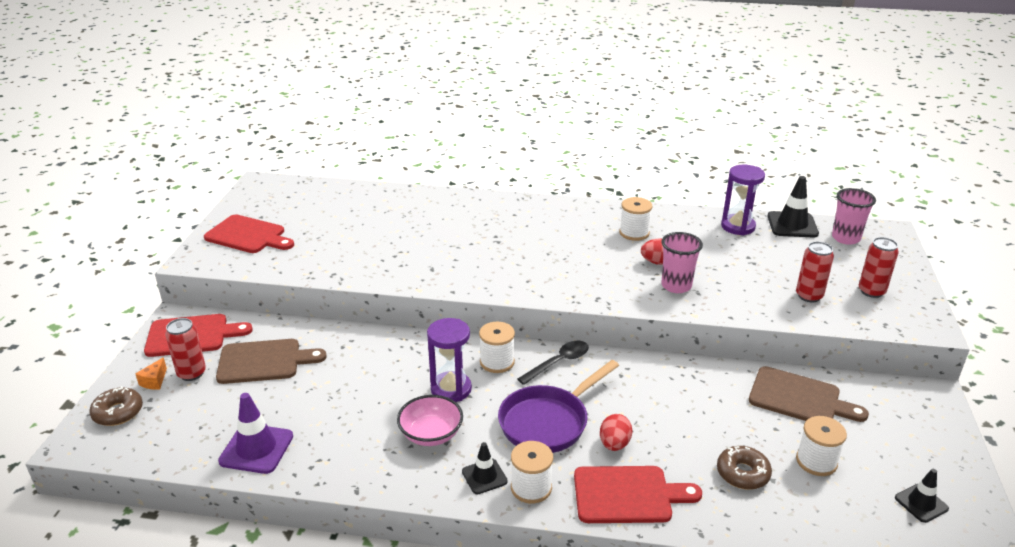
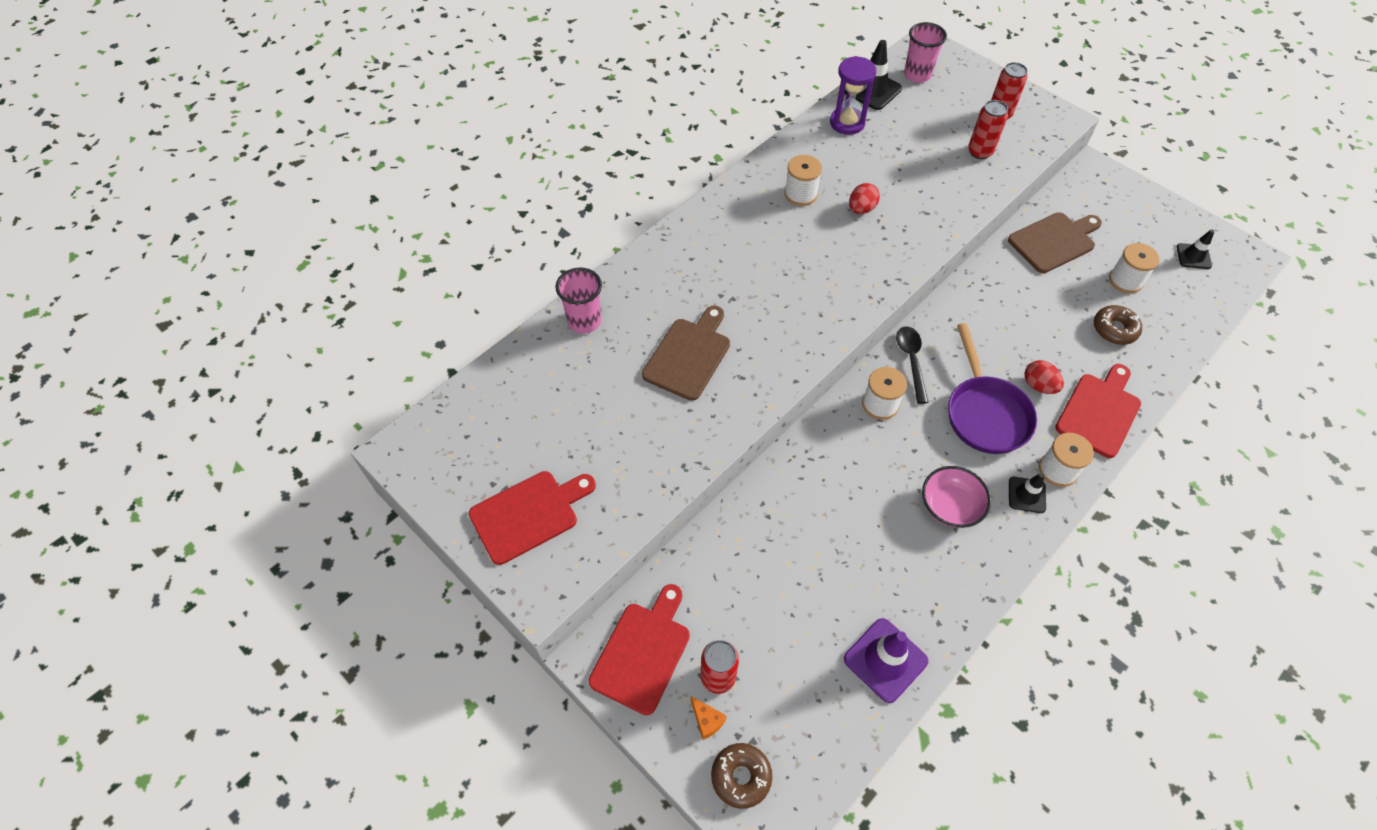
camera: 55 degrees left, 25 degrees up
(264, 361) = (744, 598): brown cutting board -> brown cutting board (688, 355)
(451, 389) = (896, 459): purple hourglass -> none
(676, 286) = (906, 219): pink cup -> pink cup (584, 321)

